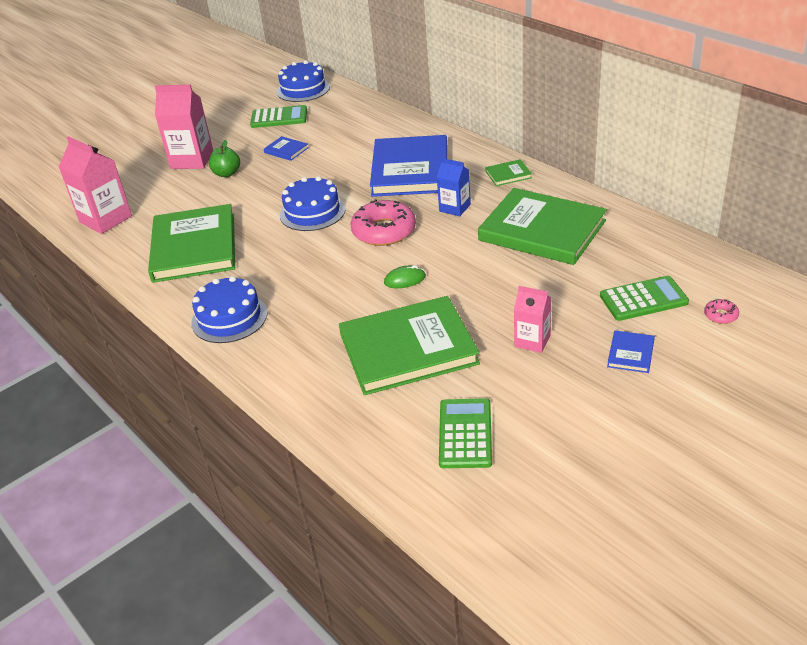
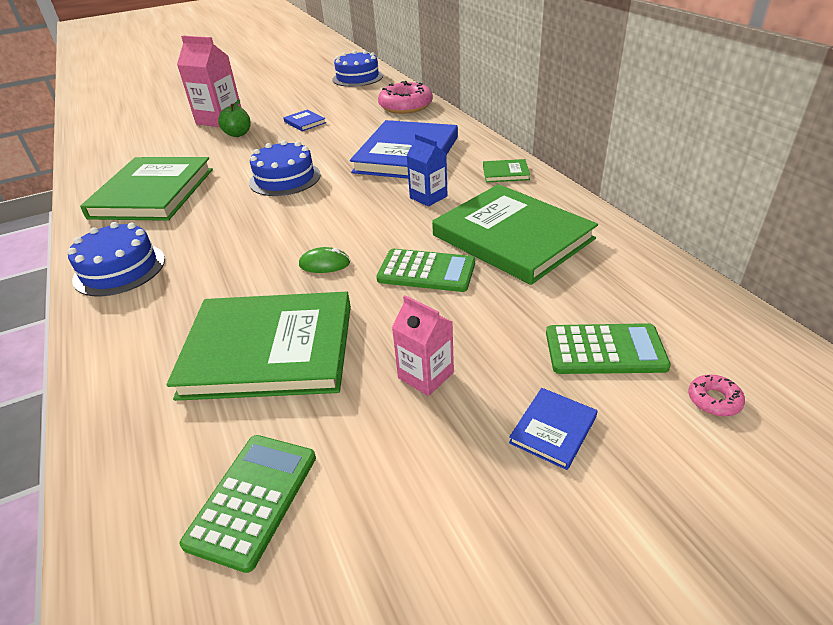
camera: 15 degrees right, 0 degrees up
(105, 219) = (105, 156): pink carton -> none
(279, 118) = (320, 96): green calculator -> green calculator (426, 271)
(384, 231) = (340, 208): pink donut -> pink donut (405, 106)

